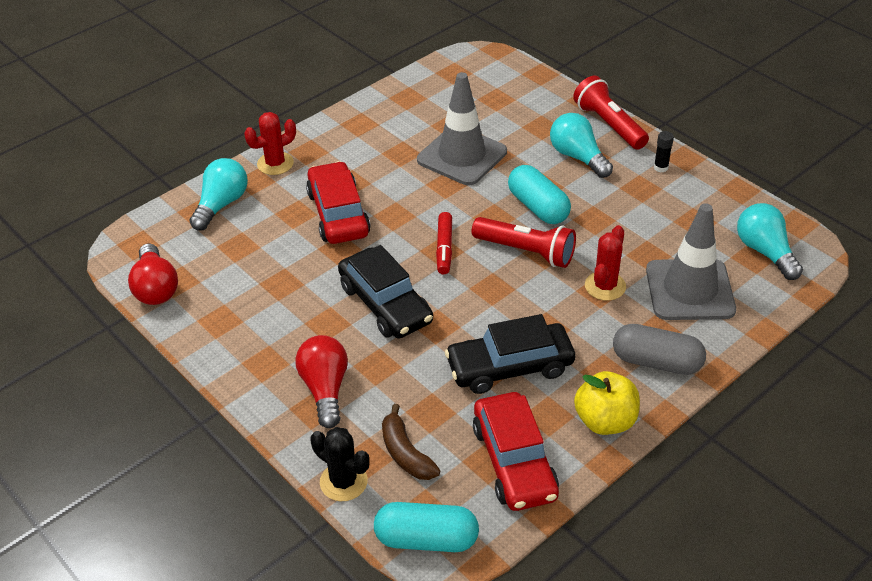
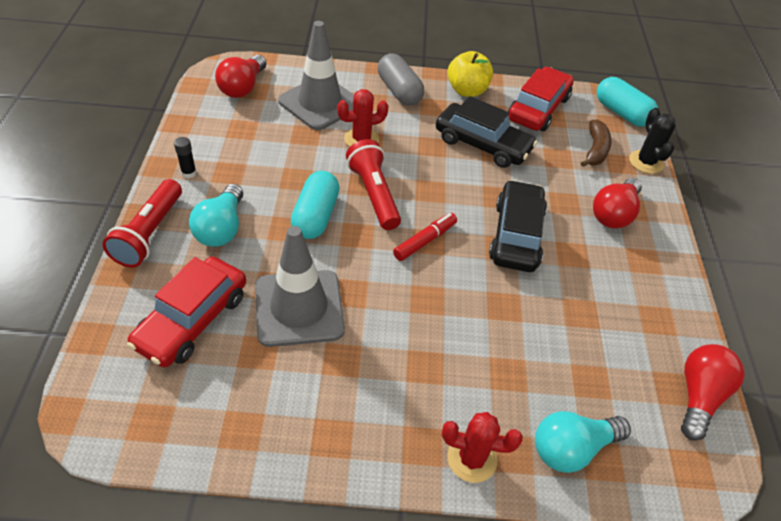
camera: 140 degrees left, 5 degrees up
(338, 213) = (471, 340): red car -> red car (192, 320)
(765, 252) = (243, 87): turquoise light bulb -> red light bulb

